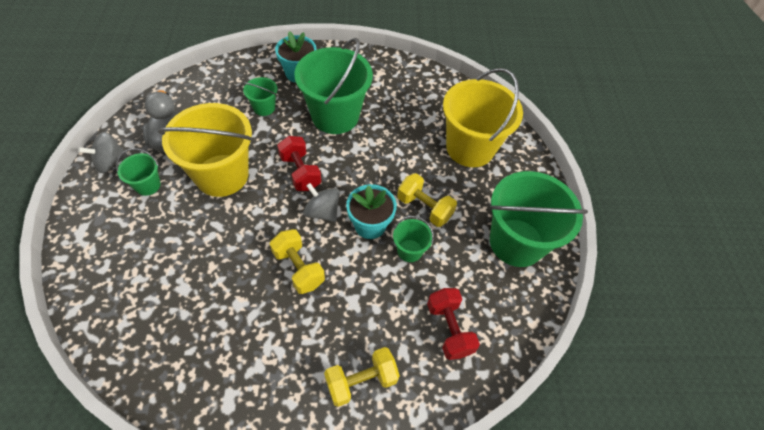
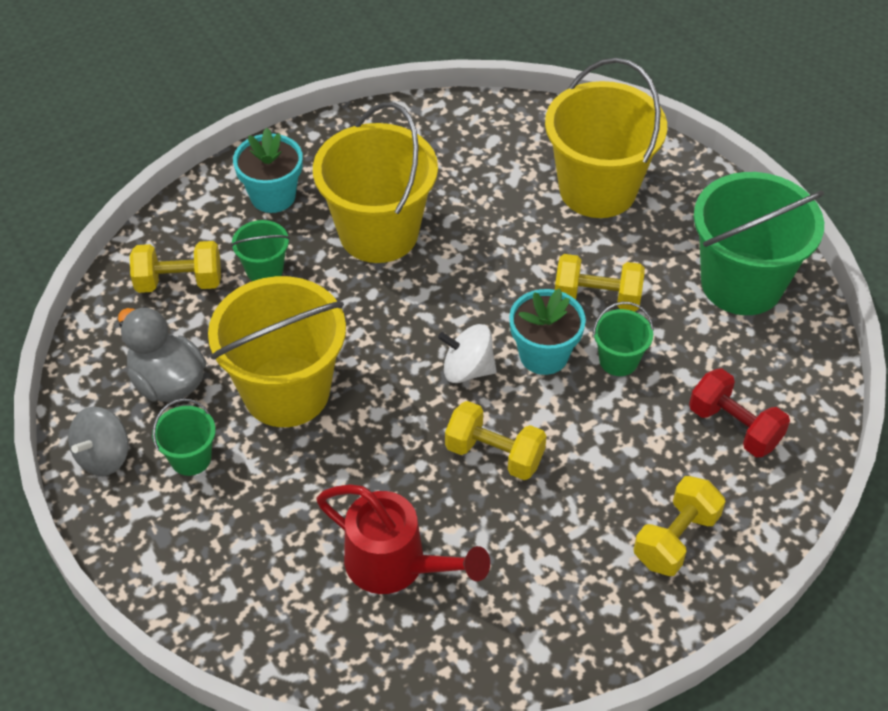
camera: 25 degrees left, 5 degrees down
(195, 303) = (395, 565): none -> red watering can
(219, 94) = (179, 282): none -> yellow dumbbell
(300, 172) = (394, 333): red dumbbell -> none
(322, 212) = (467, 369): grey spinning top -> white spinning top
(335, 116) = (379, 233): green bucket -> yellow bucket

